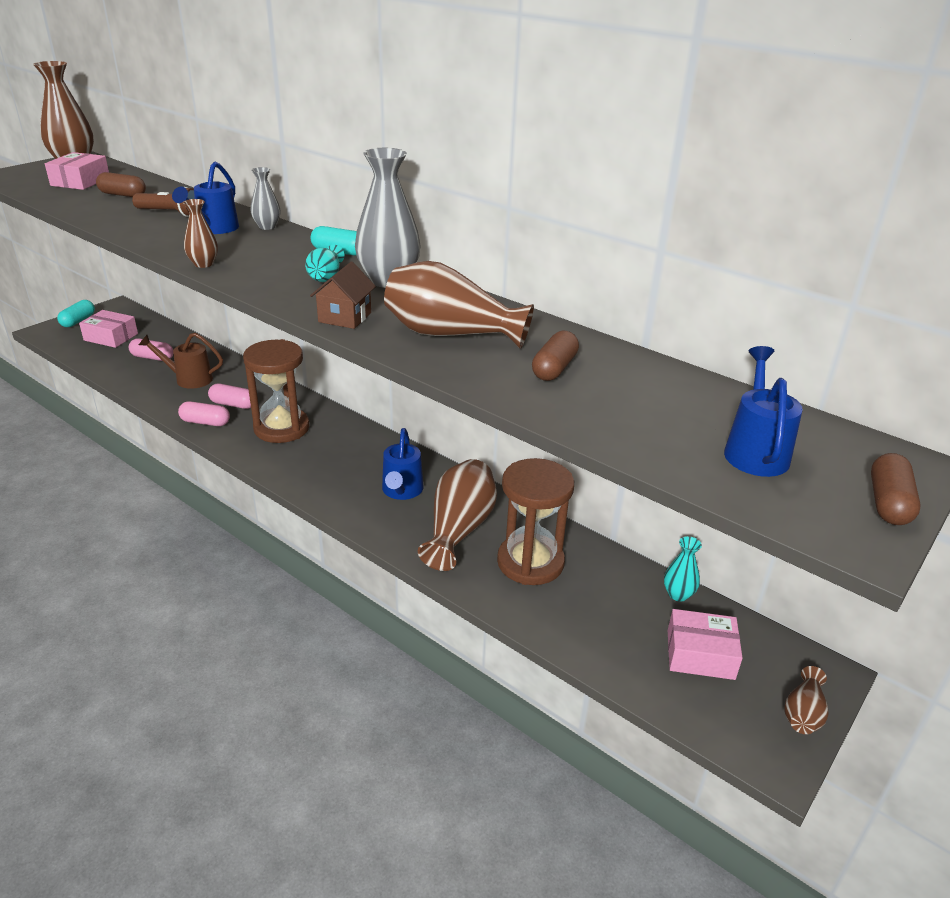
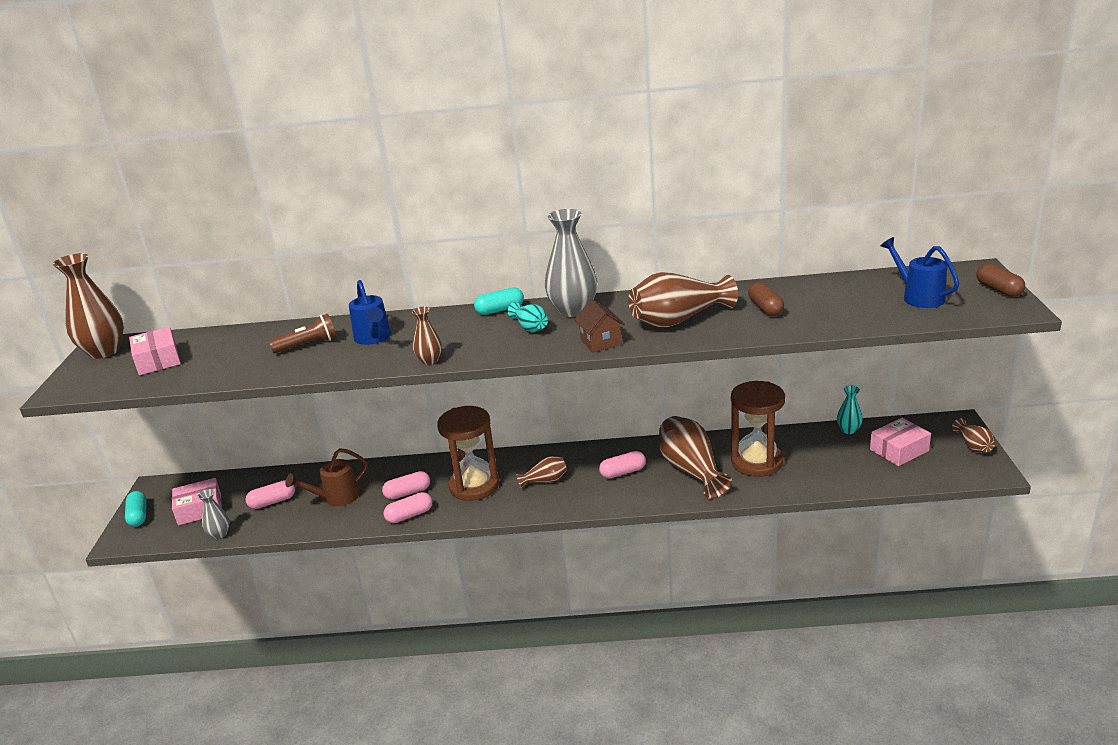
camera: 35 degrees left, 5 degrees down
(123, 195) = (228, 352): brown capsule -> none
(267, 226) = (408, 319): grey vase -> grey vase (219, 534)
(334, 458) = (545, 480): none -> brown vase
(401, 491) = (623, 472): blue watering can -> pink capsule

